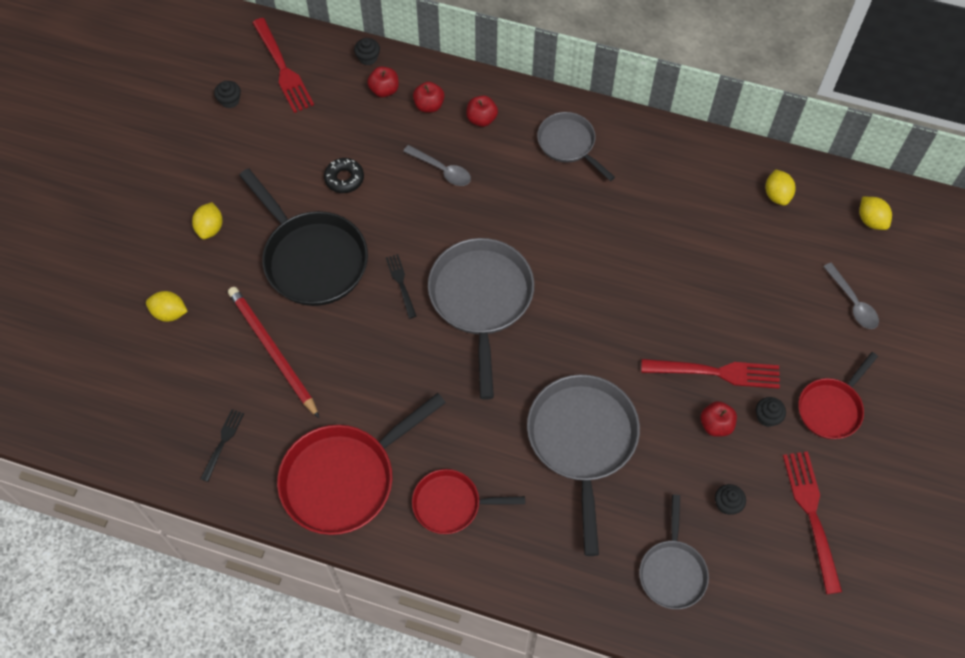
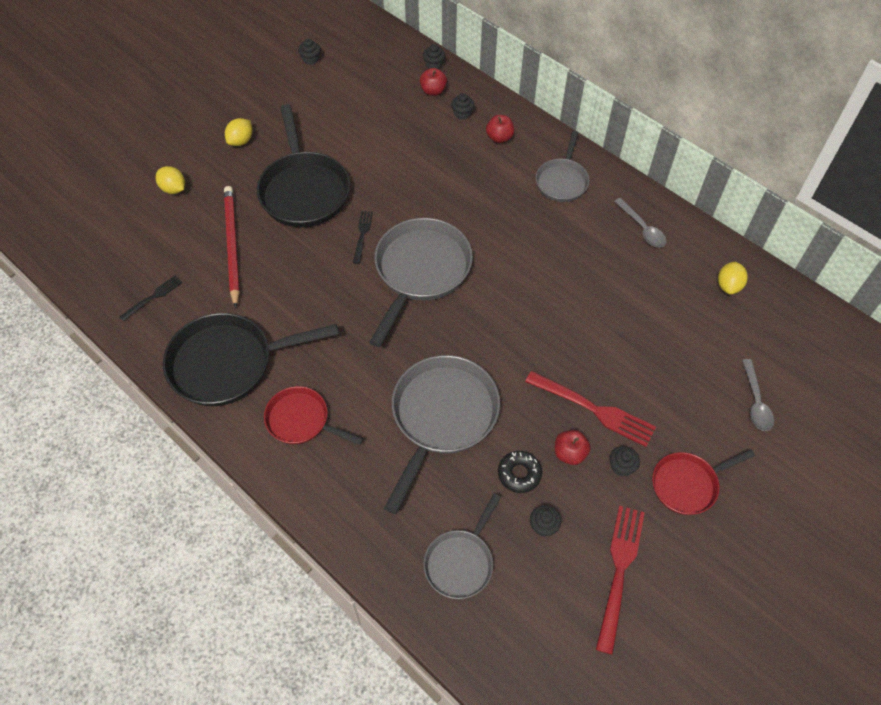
camera: 25 degrees right, 5 degrees down
(283, 68) = (364, 50): red fork -> none
(344, 178) = (364, 142): black donut -> black donut (519, 474)
(344, 478) = (228, 363): red pan -> black pan
(429, 105) = (462, 114): red apple -> black cupcake
(442, 170) = (445, 163): grey spoon -> grey spoon (642, 228)
(569, 144) = (562, 181): grey pan -> grey pan turned 150 degrees counterclockwise
(871, 220) = (809, 339): yellow lemon -> none

